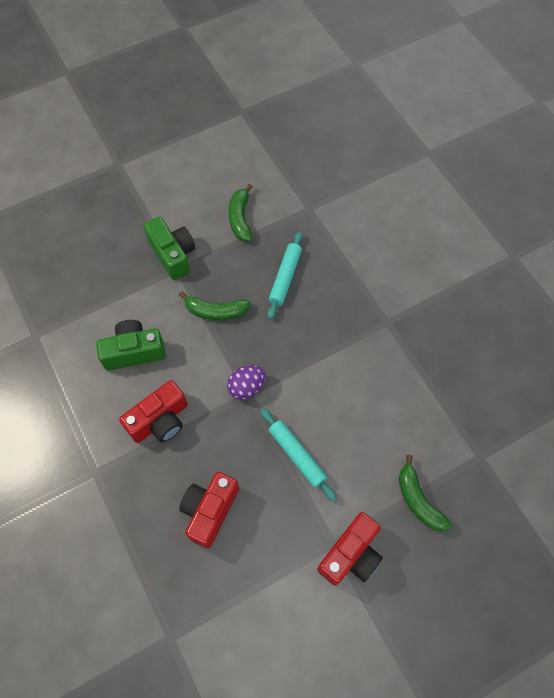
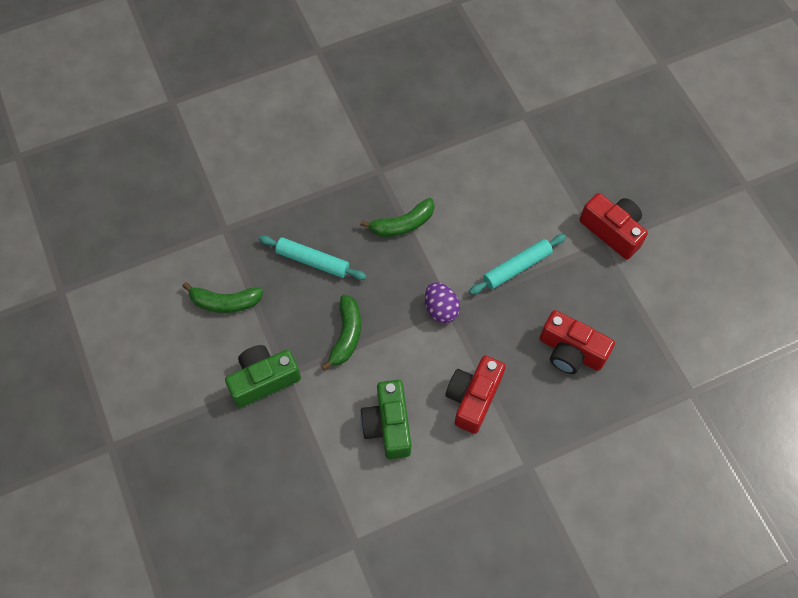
camera: 85 degrees left, 0 degrees up
(160, 420) = (473, 398): red camera -> red camera turned 120 degrees counterclockwise
(418, 500) = (563, 170): green banana -> green banana (402, 224)

